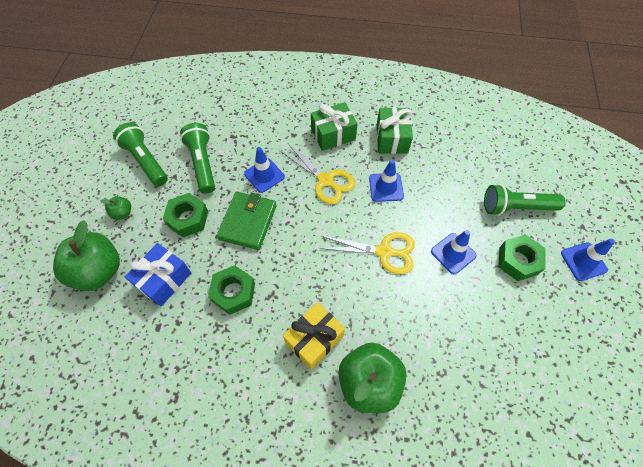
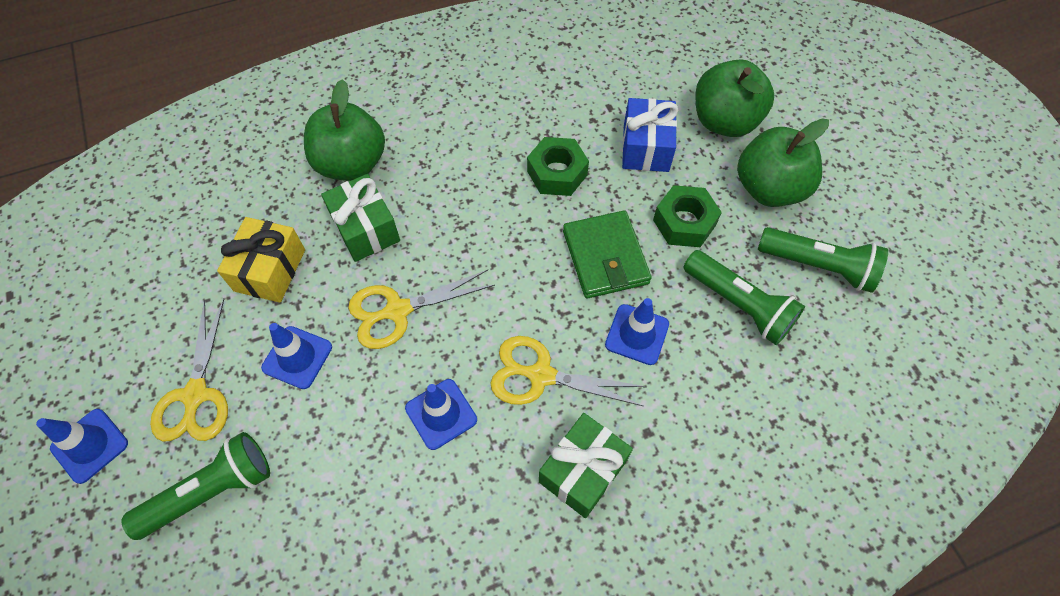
camera: 150 degrees right, 0 degrees up
(122, 213) = (769, 188): green apple -> green apple, size x2.24
(314, 339) = (433, 173): yellow gift -> yellow gift (270, 270)
(392, 138) = (476, 521): green gift -> green gift (365, 229)
(518, 261) = (196, 395): green nut -> yellow scissors

